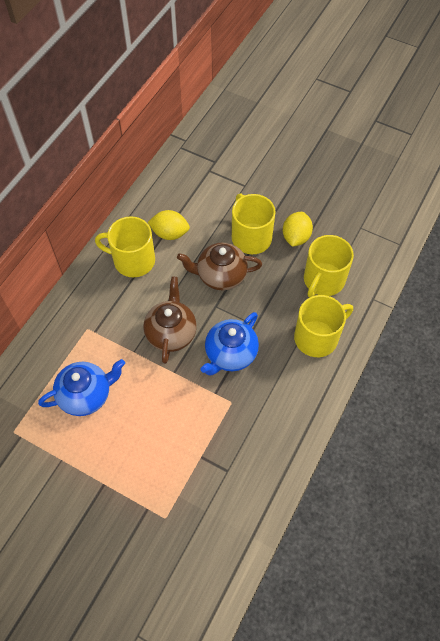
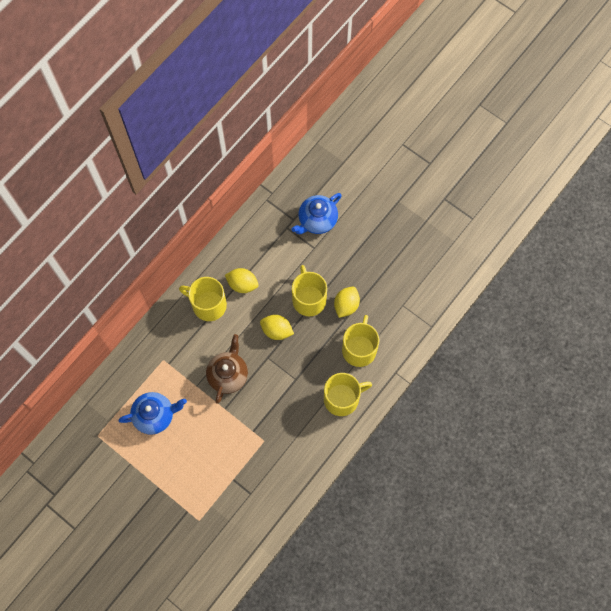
camera: 10 degrees right, 10 degrees up
(220, 275) = (277, 331): brown teapot -> yellow lemon
(230, 354) = (271, 401): blue teapot -> blue teapot (317, 221)
(323, 280) = (359, 349): yellow mug -> yellow mug turned 150 degrees clockwise

